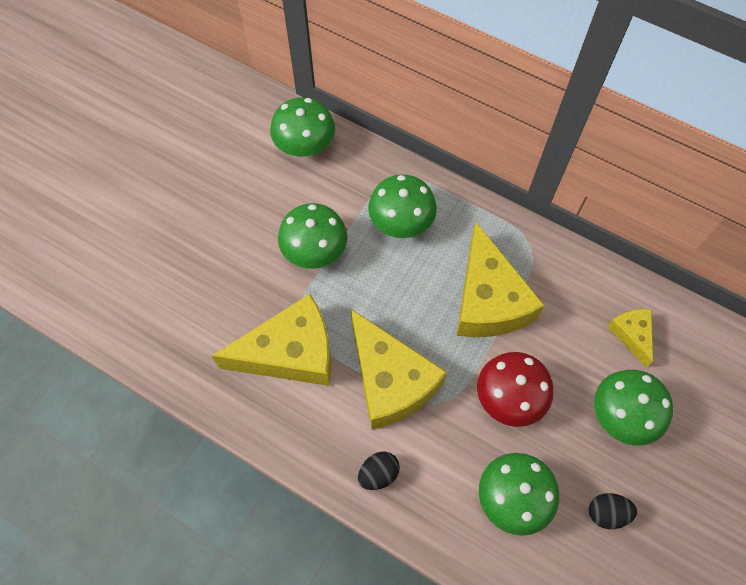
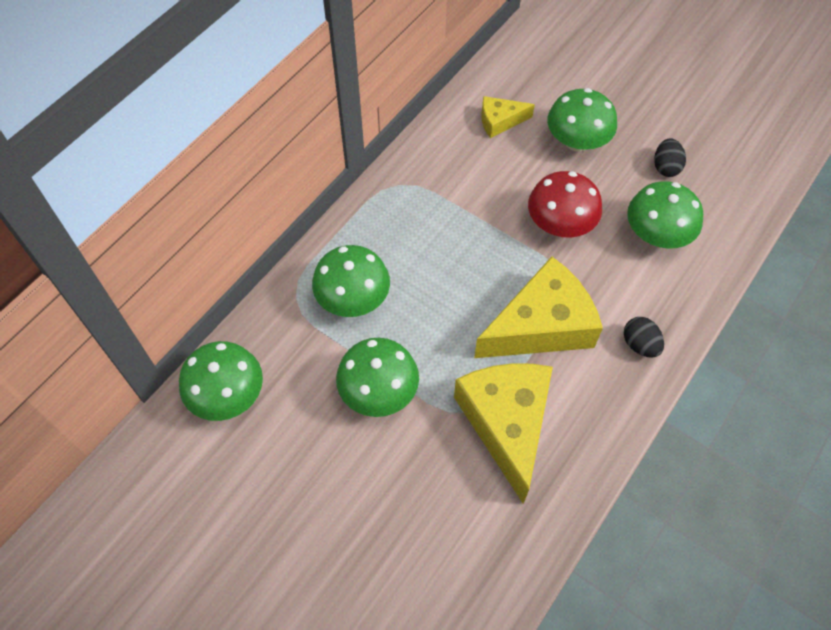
camera: 85 degrees left, 5 degrees down
(488, 300) = (456, 228): yellow cheese -> none

